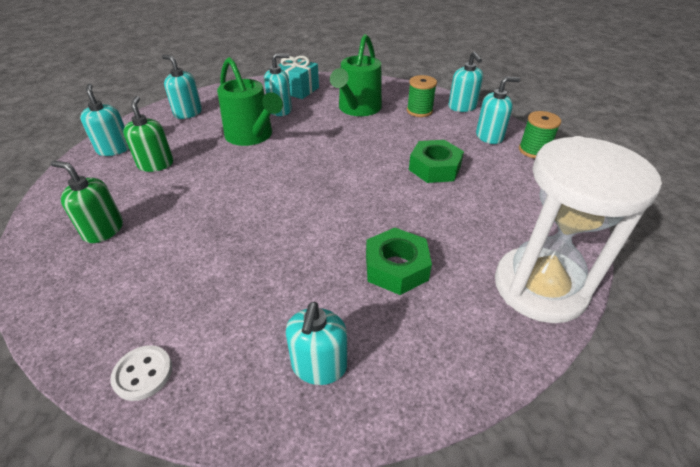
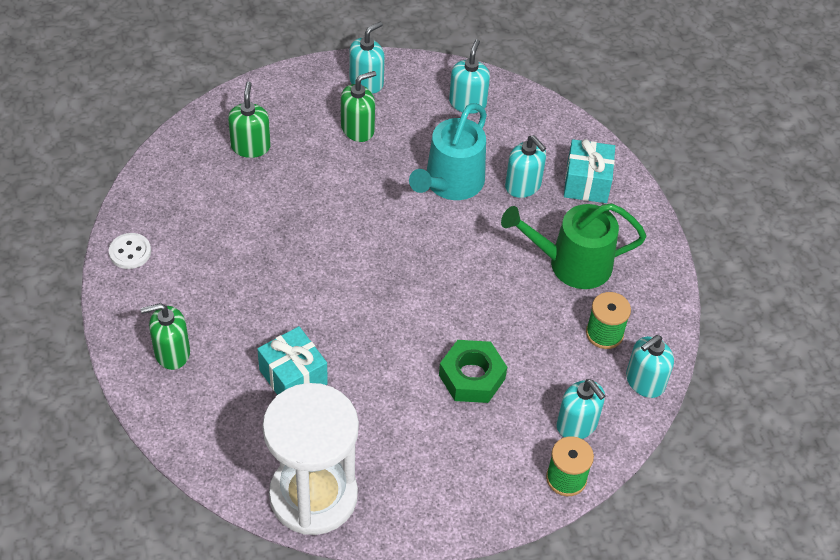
camera: 65 degrees right, 10 degrees up
(252, 136) = (450, 183): green watering can -> turquoise watering can
(319, 366) = (172, 352): turquoise soap dispenser -> green soap dispenser
(396, 267) = (293, 377): green nut -> turquoise gift

